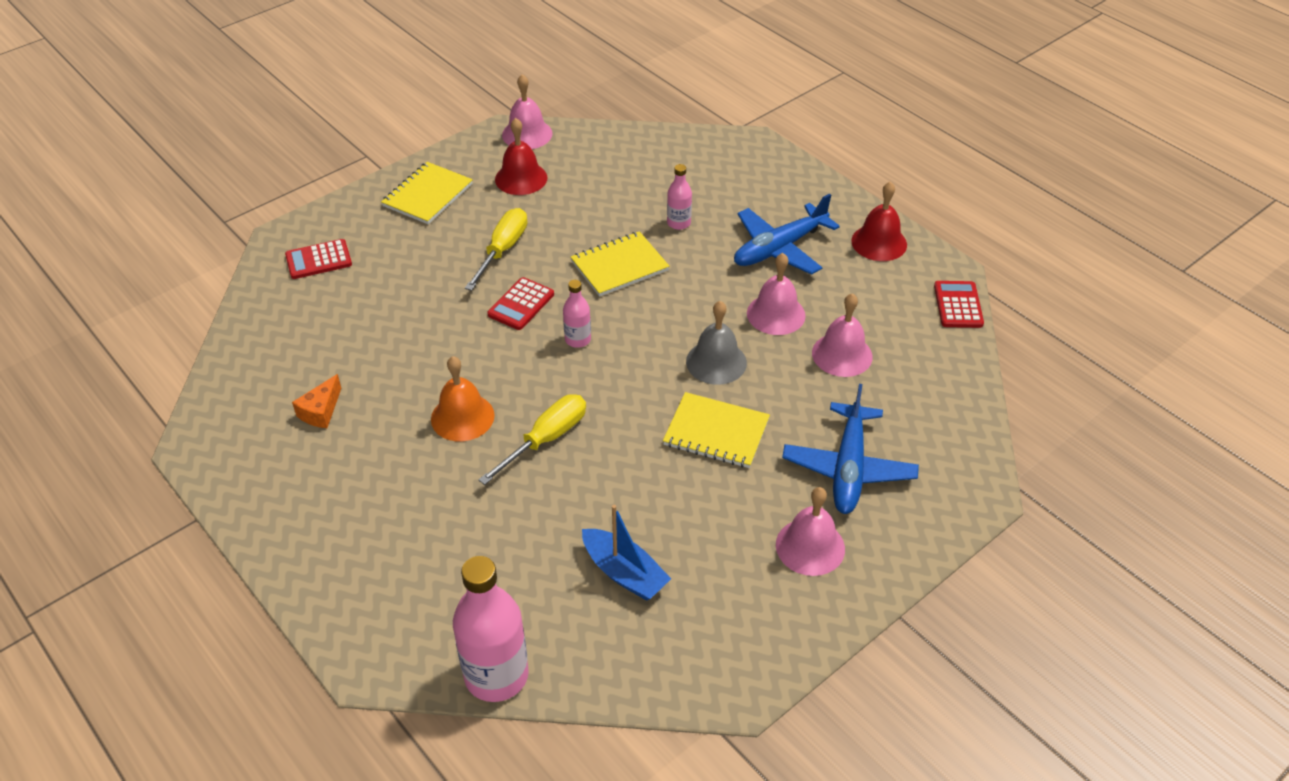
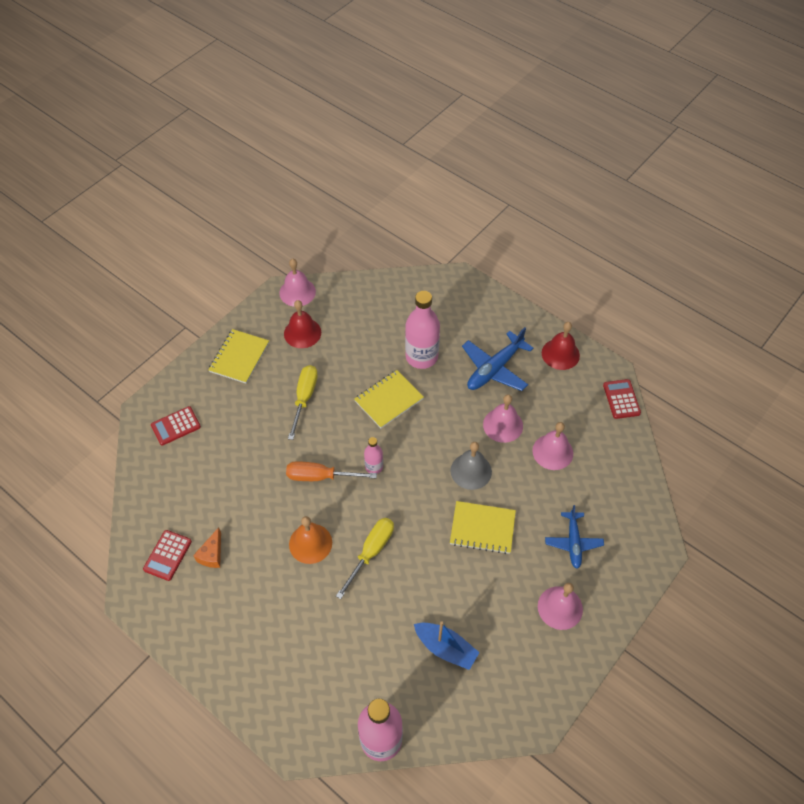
camera: 10 degrees left, 10 degrees up
(499, 341) = (320, 477): none -> orange screwdriver
(521, 304) = (328, 443): red calculator -> red calculator (167, 555)
(678, 223) = (421, 357): pink bottle -> pink bottle, size x1.95
(848, 468) = (573, 542): blue plane -> blue plane, size x0.66

